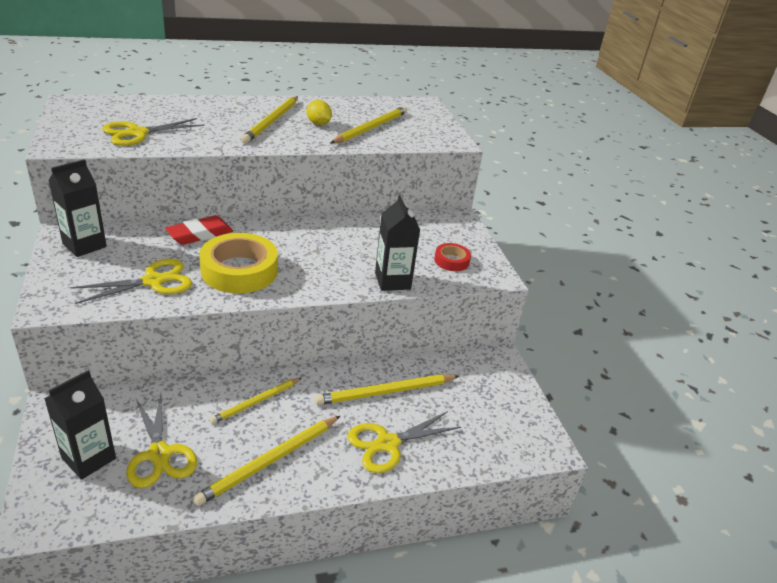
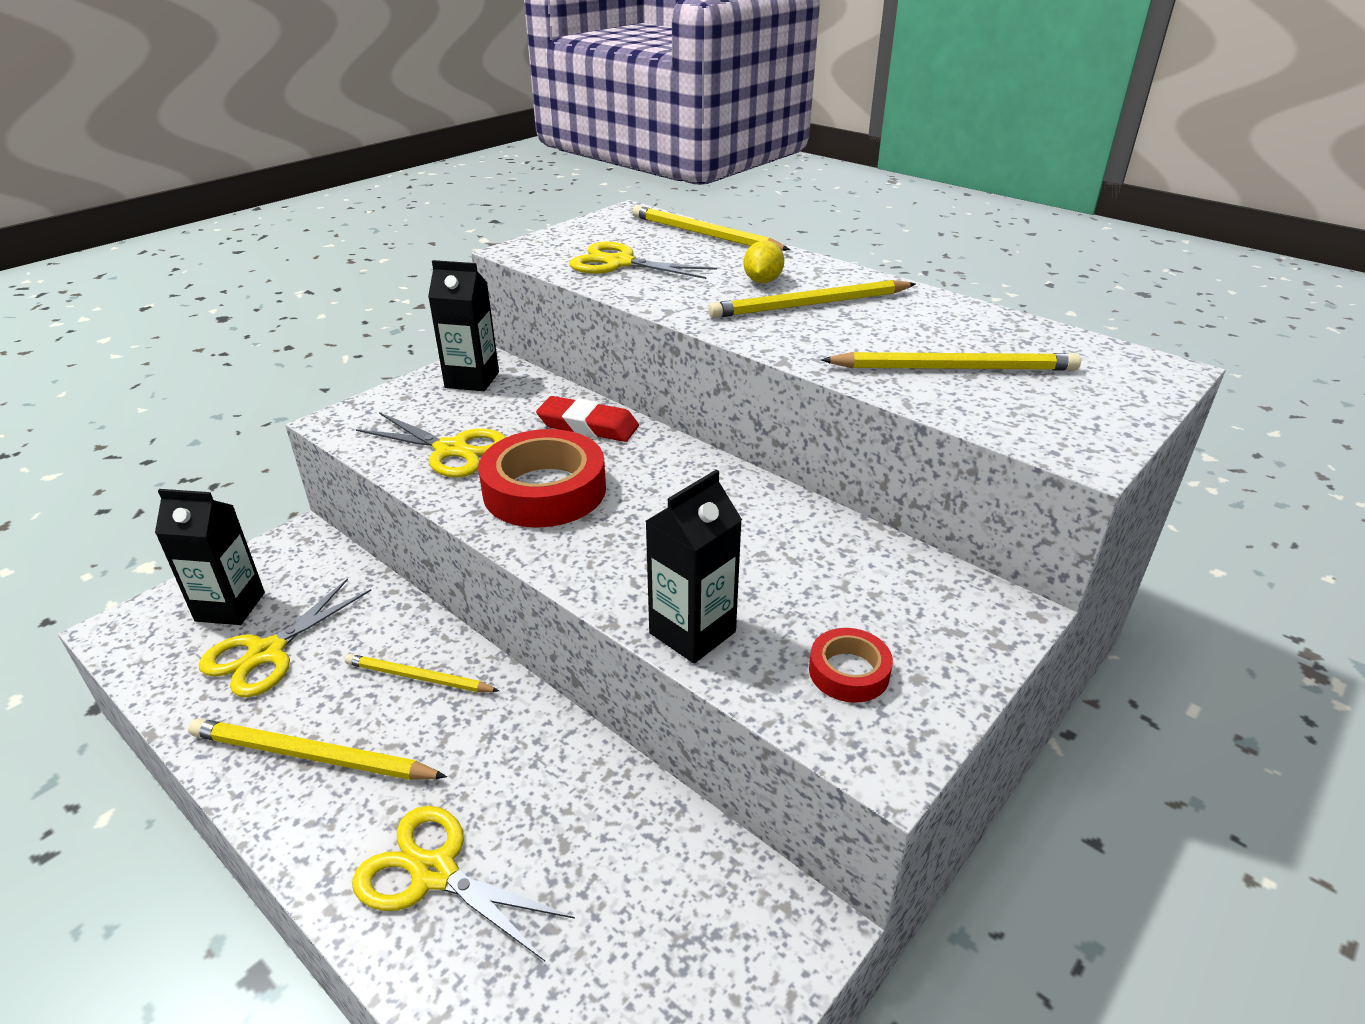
camera: 60 degrees right, 0 degrees up
(239, 270) = (544, 490): yellow tape -> red tape
(318, 124) = (875, 331): yellow lemon -> yellow lemon (762, 281)
(385, 392) = (555, 804): yellow pencil -> yellow pencil (704, 234)

